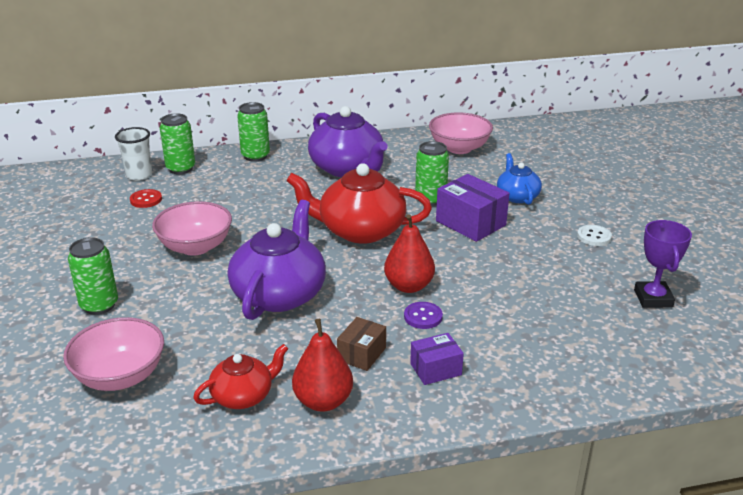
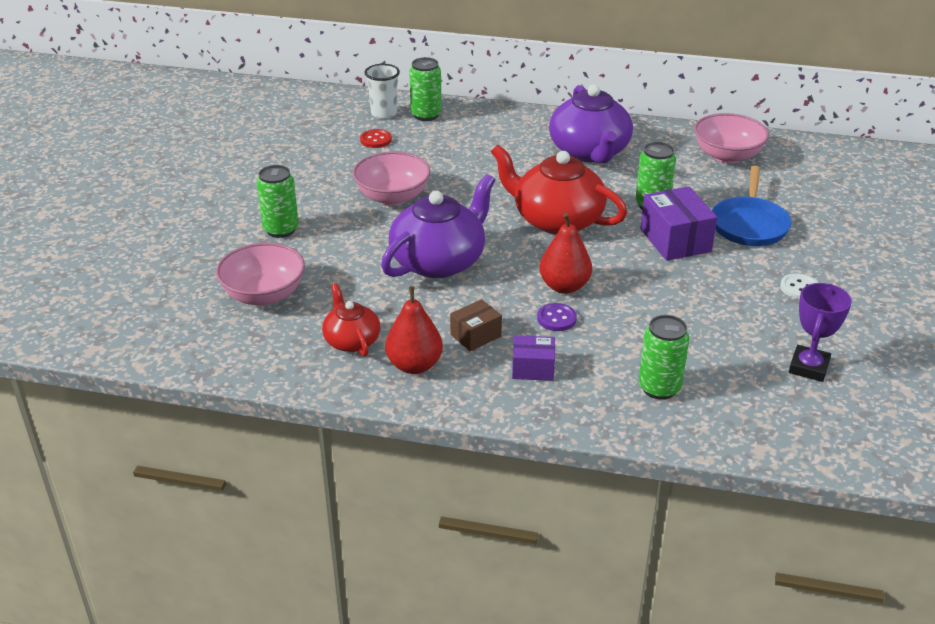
camera: 25 degrees right, 5 degrees up
(243, 396) = (351, 340): red teapot -> red teapot turned 105 degrees counterclockwise
(255, 156) = (506, 118): green can -> green can (659, 388)
(517, 196) = (749, 224): blue teapot -> blue pan

